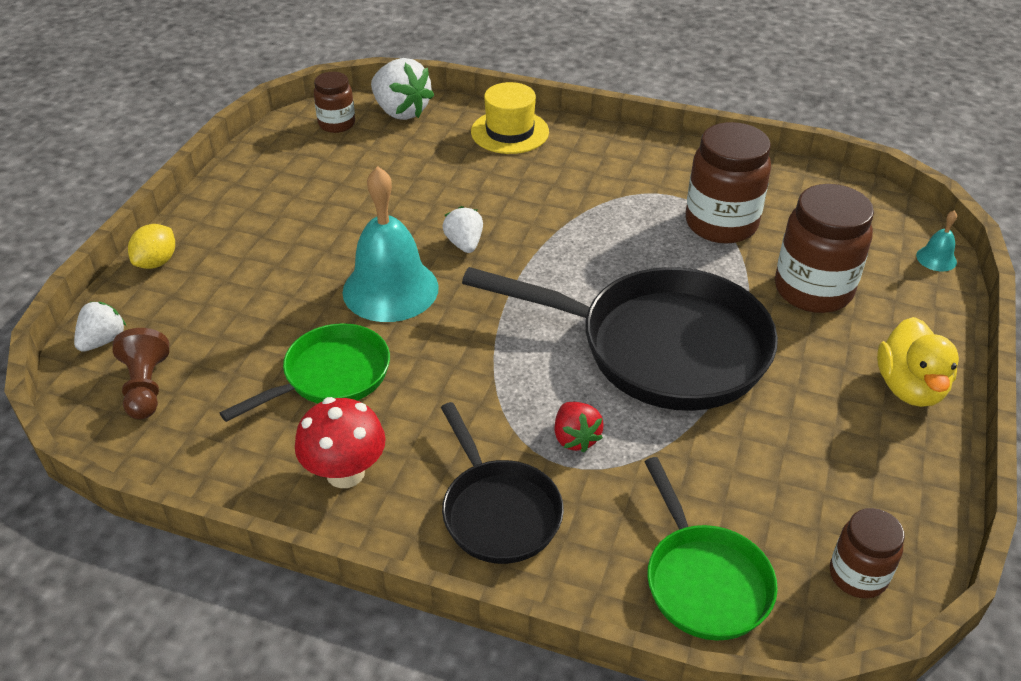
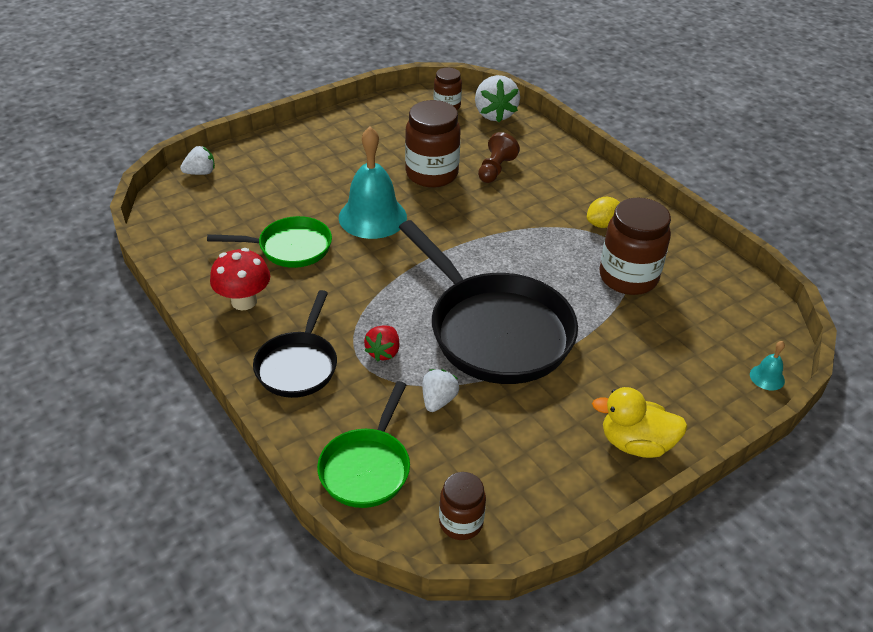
camera: 35 degrees right, 0 degrees up
(146, 387) = (196, 207): brown pawn -> brown pawn (495, 169)
(157, 262) = (267, 143): yellow lemon -> yellow lemon (602, 224)
(464, 244) = (444, 211): white strawberry -> white strawberry (438, 400)
(510, 132) = (551, 156): yellow hat -> none
(813, 290) = (642, 350): brown jar -> brown jar (432, 174)
(909, 387) = (636, 443): yellow duck -> yellow duck turned 60 degrees clockwise

